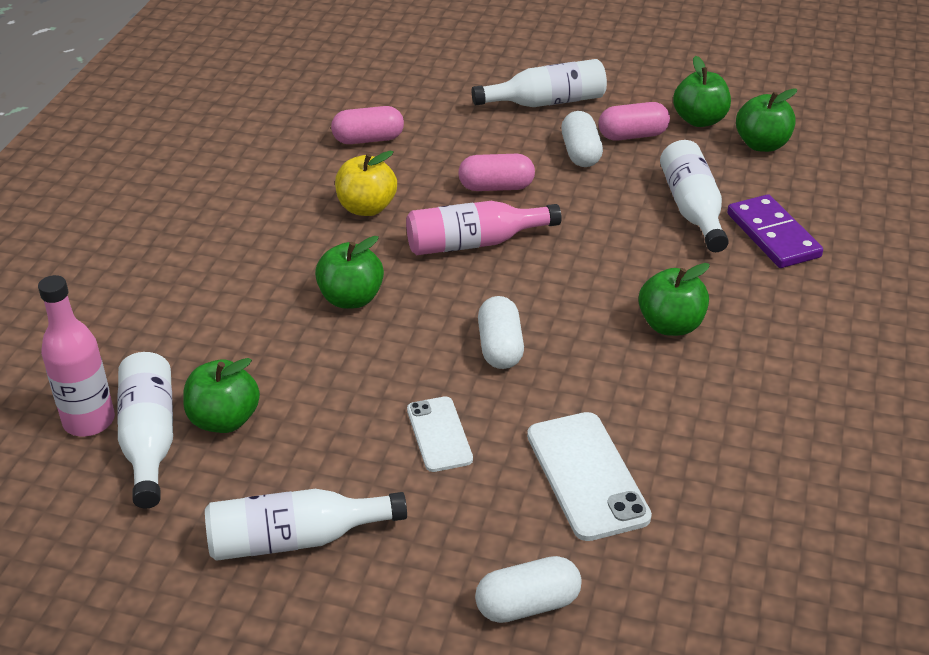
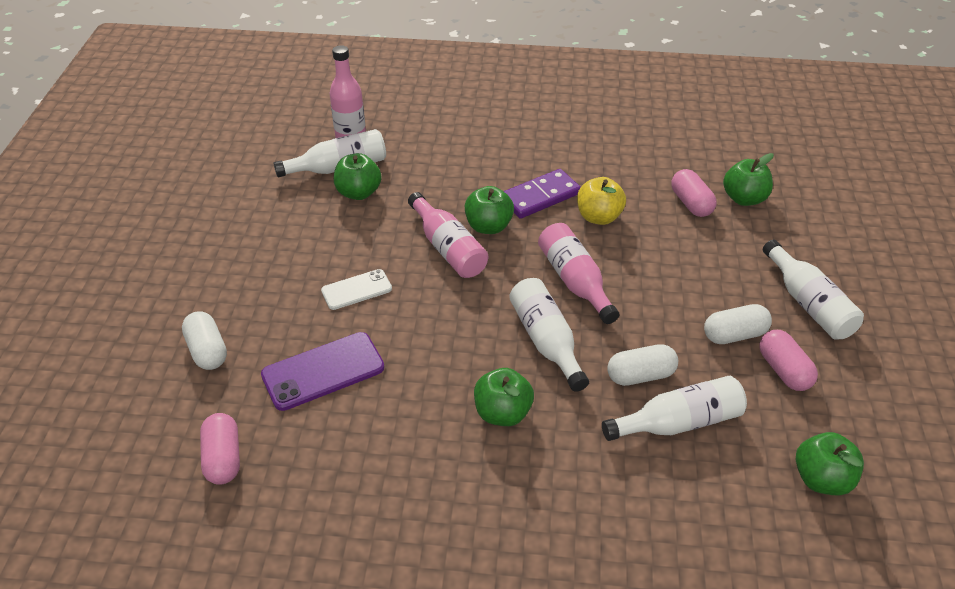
camera: 80 degrees right, 5 degrees up
(295, 539) = (261, 240): white bottle -> white bottle (546, 341)
(382, 339) = (448, 248): none -> pink bottle
(496, 187) = (657, 285): pink capsule -> pink capsule (223, 458)
(500, 347) = (452, 310): white capsule -> white capsule (640, 375)
(587, 475) = (323, 371): white phone -> purple phone
(699, 120) = (841, 423): green apple -> green apple (744, 198)
(773, 235) = (659, 489): purple domino -> purple domino (540, 197)

